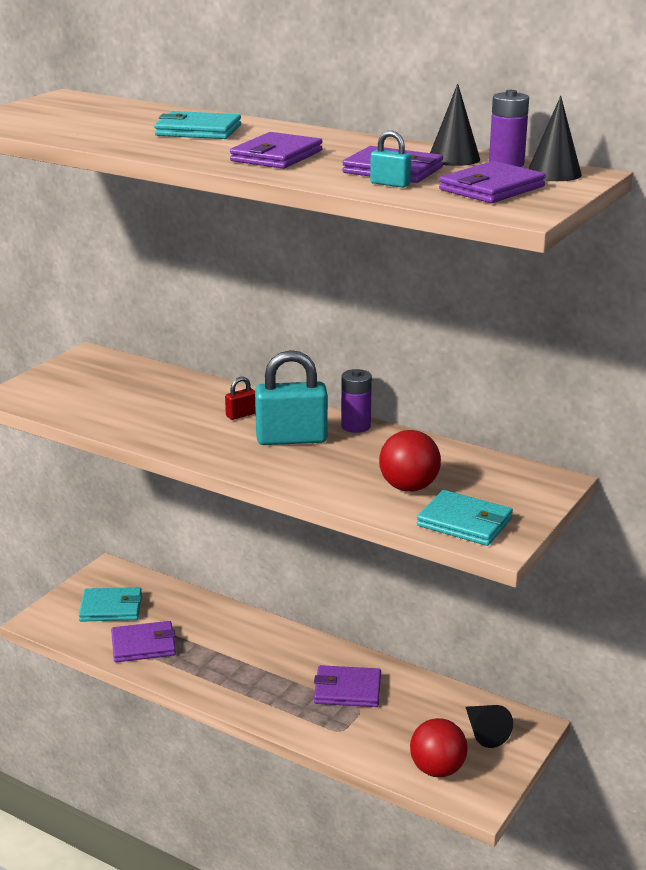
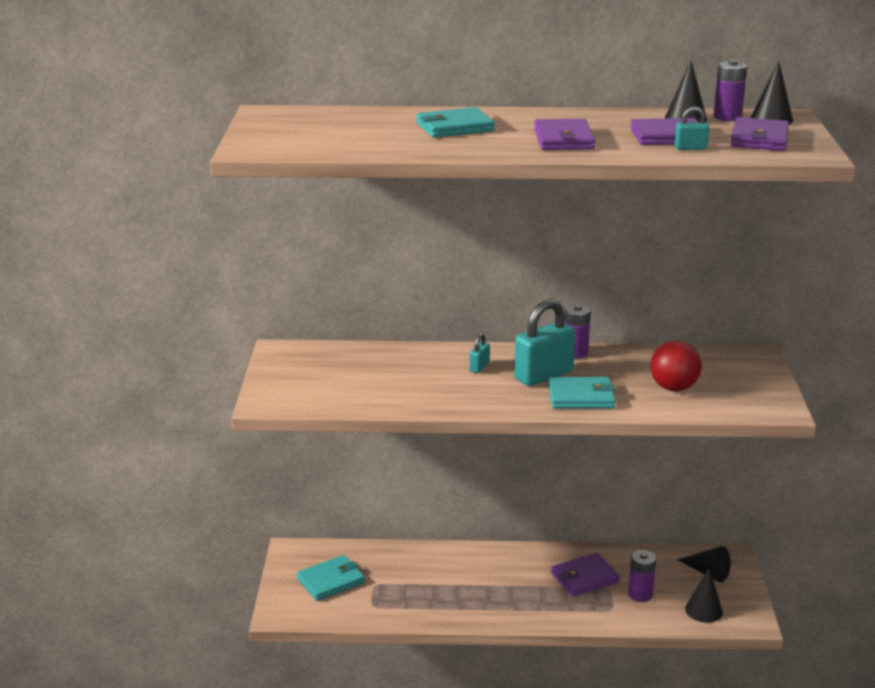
camera: 30 degrees left, 0 degrees up
(143, 645) = (392, 601): purple wallet -> none
(241, 415) = (479, 367): red padlock -> turquoise padlock
(386, 727) = (640, 594): none -> purple battery
(437, 769) = (704, 610): red ball -> black cone
(464, 522) = (742, 401): turquoise wallet -> turquoise wallet (581, 396)

